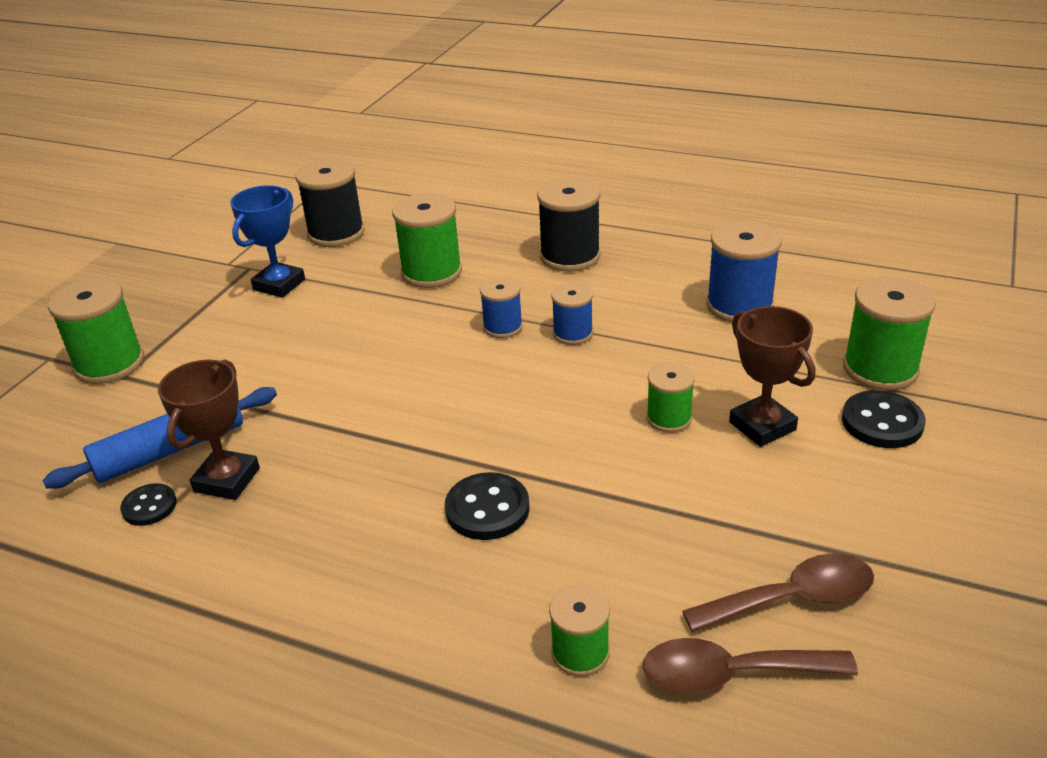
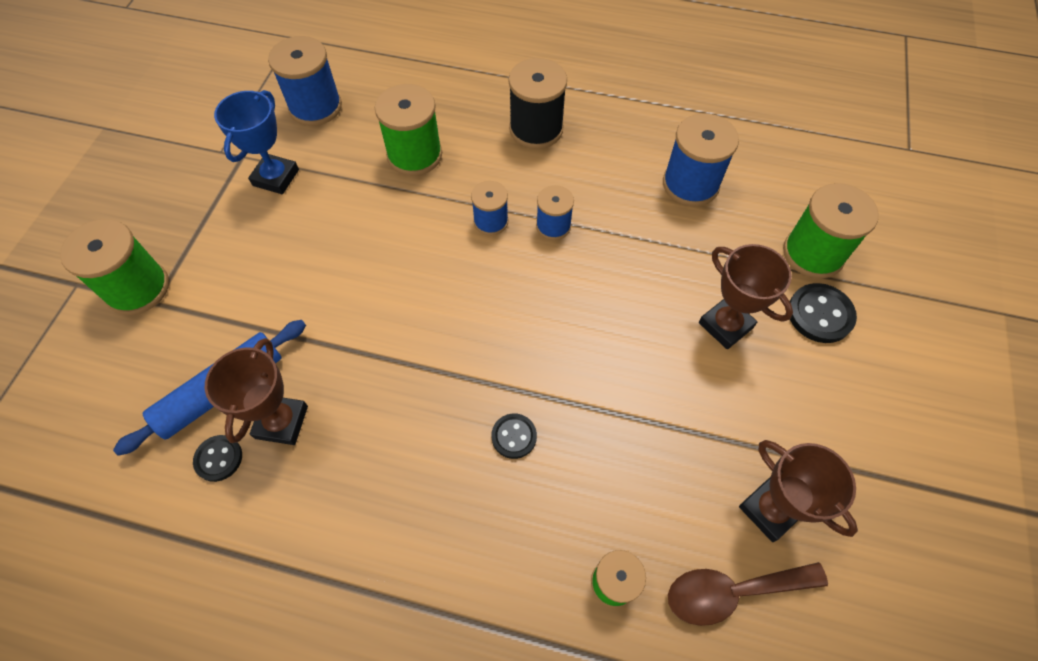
camera: 10 degrees left, 25 degrees up
(336, 233) = (315, 107): black spool -> blue spool
(487, 509) = (514, 436): black button -> black button, size x0.64
(669, 418) = (648, 322): green spool -> none
(792, 598) = (770, 510): brown spoon -> brown trophy

